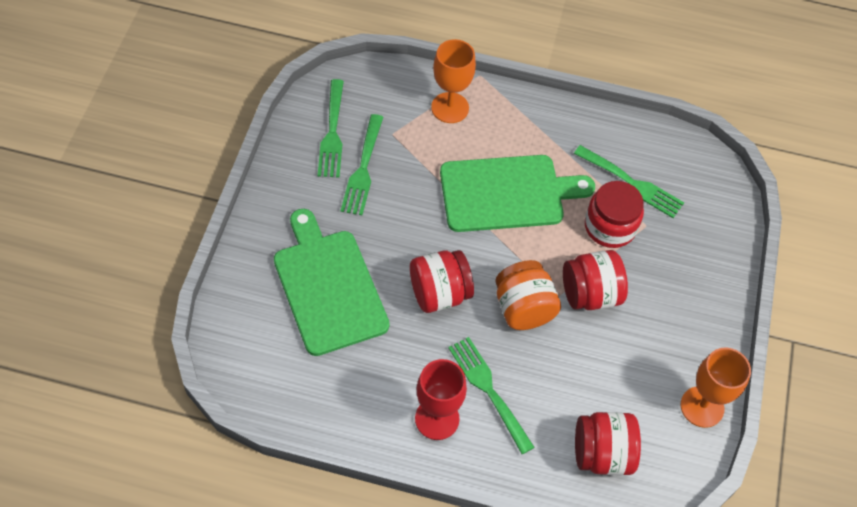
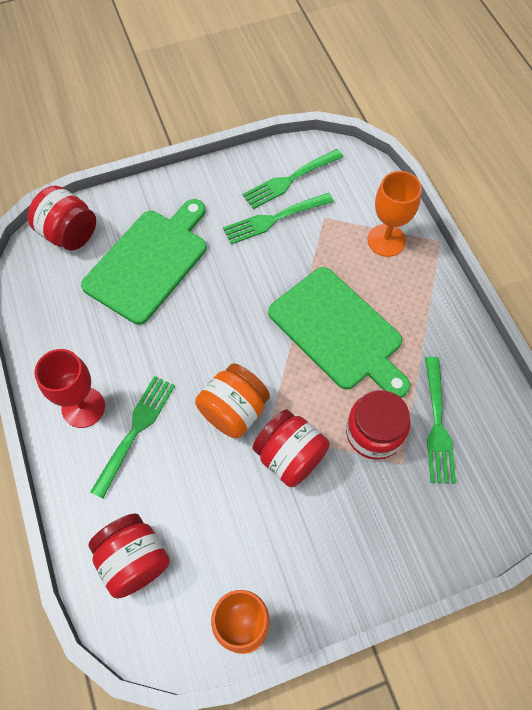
camera: 60 degrees right, 5 degrees up
(439, 293) = (200, 340): red jar -> red jar (69, 234)

